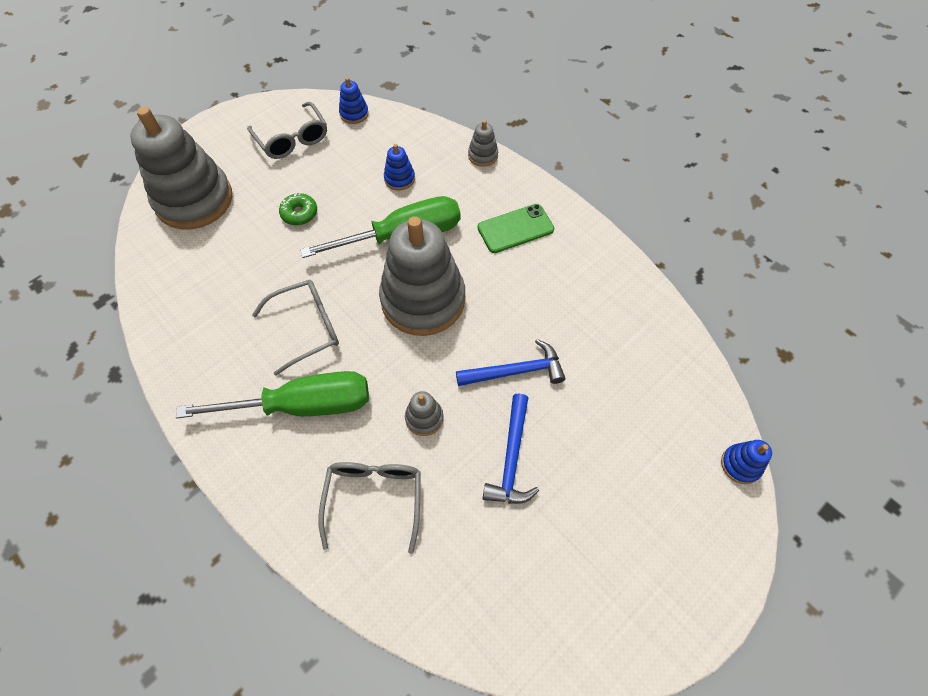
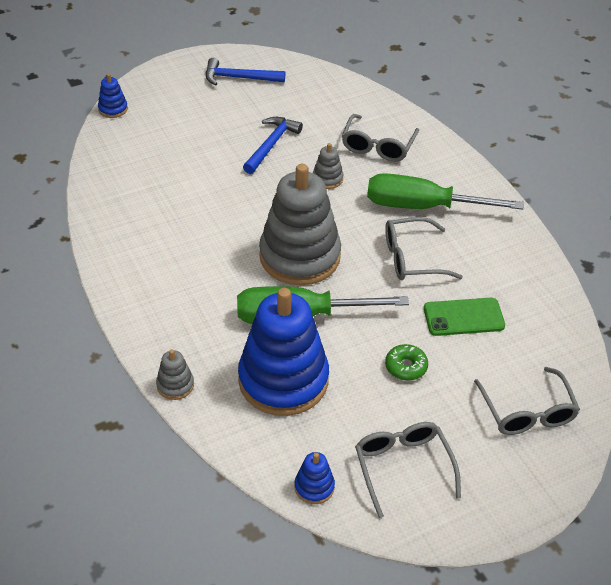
camera: 165 degrees left, 15 degrees down
(194, 200) = (527, 412): grey stacking toy -> grey glasses
(399, 179) = (283, 380): blue stacking toy -> blue stacking toy, size x2.44
(515, 228) = (182, 297): green phone -> green phone (463, 317)
(516, 371) = (242, 190): blue hammer -> blue hammer (239, 78)

